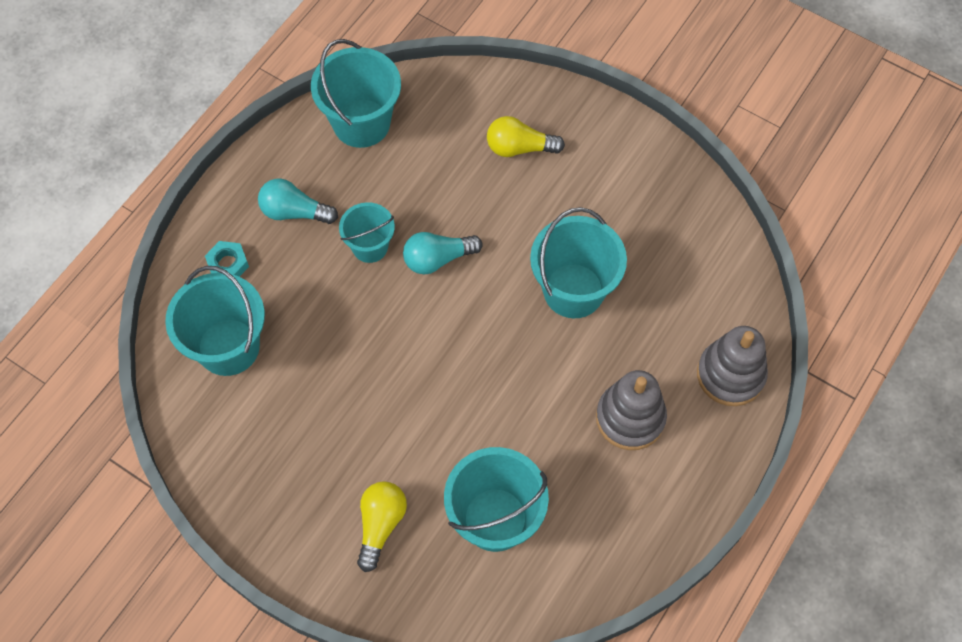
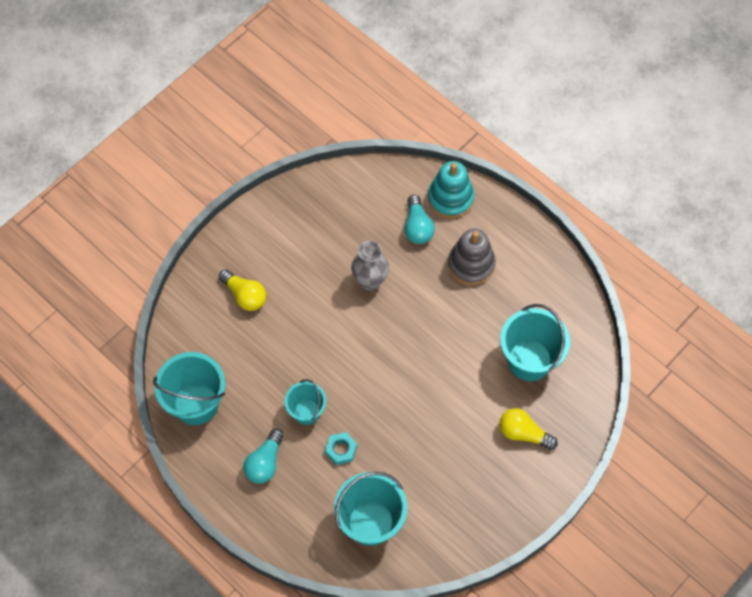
camera: 80 degrees left, 0 degrees up
(228, 264) = (300, 516): turquoise nut -> turquoise nut (341, 450)
(438, 259) = (326, 366): turquoise light bulb -> turquoise light bulb (417, 227)
(519, 148) = (245, 295): yellow light bulb -> yellow light bulb turned 60 degrees counterclockwise
(573, 290) = (370, 281): turquoise bucket -> grey vase
(730, 375) = (450, 198): grey stacking toy -> turquoise stacking toy

